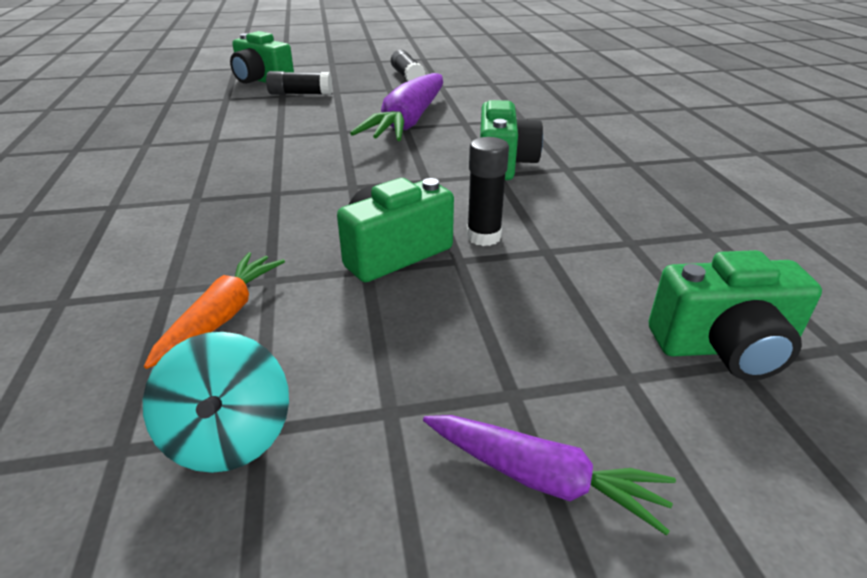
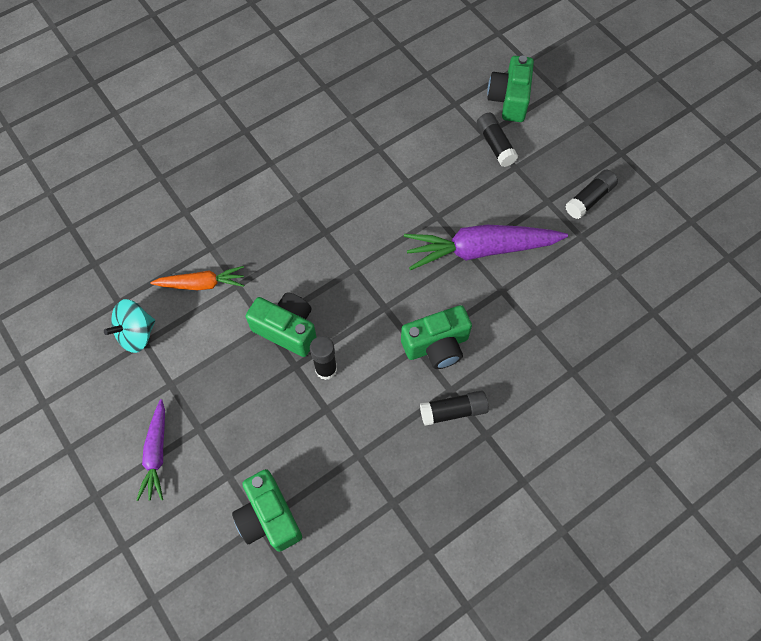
camera: 65 degrees right, 30 degrees up
(594, 172) = (453, 411): none -> black glue stick

